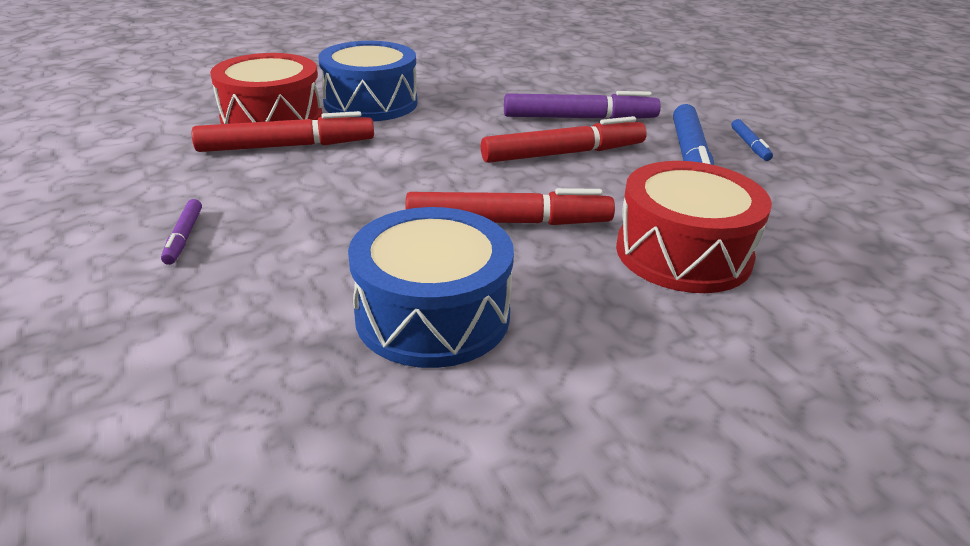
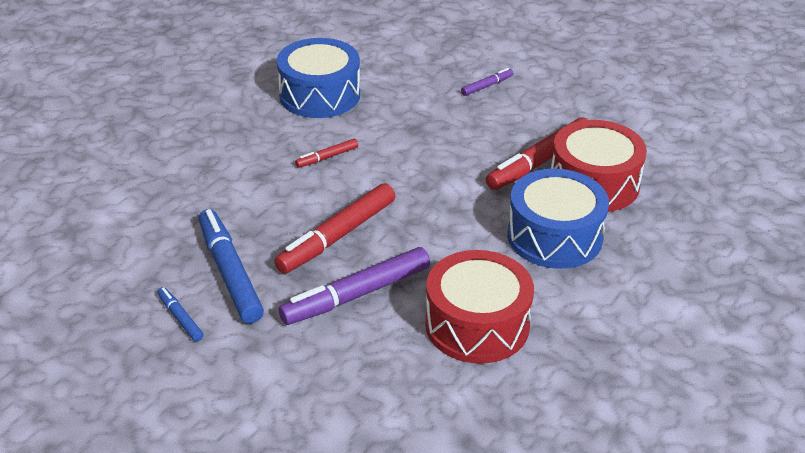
camera: 150 degrees right, 5 degrees up
(184, 237) = (487, 86): purple marker -> purple marker turned 90 degrees clockwise
(508, 222) = (327, 157): red marker -> red marker, size x0.48
(683, 253) = (208, 174): red drum -> red drum (477, 325)

